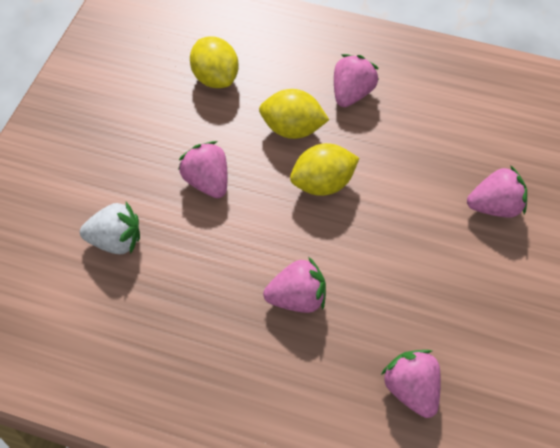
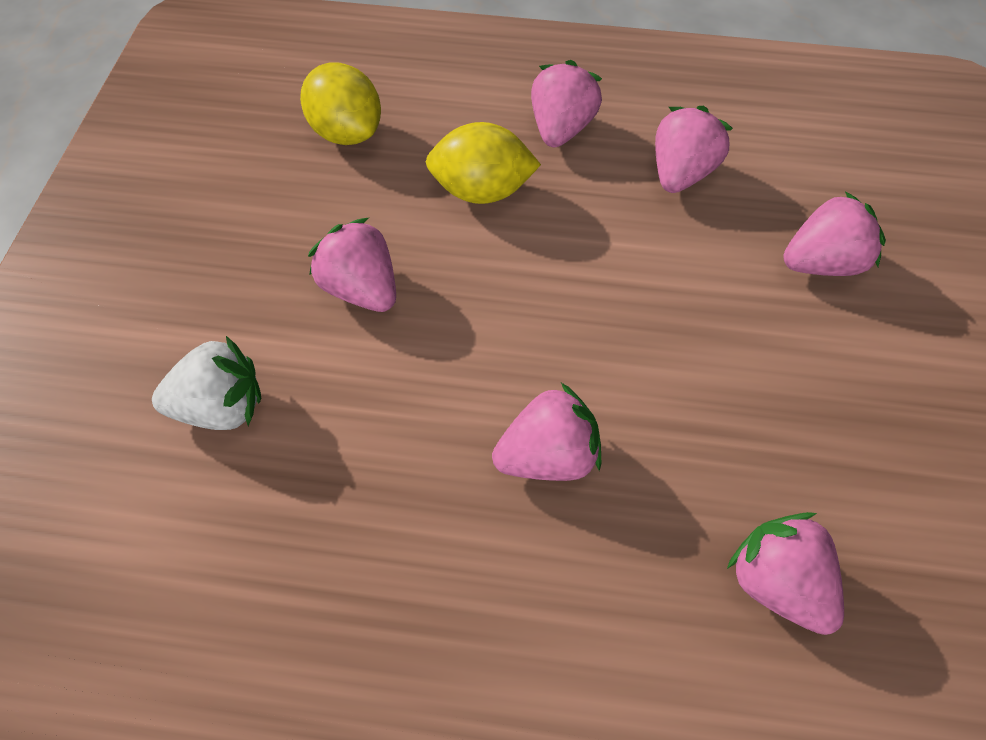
camera: 10 degrees left, 0 degrees up
(323, 184) = (548, 266): yellow lemon -> none
(421, 135) = (681, 173): none -> pink strawberry

